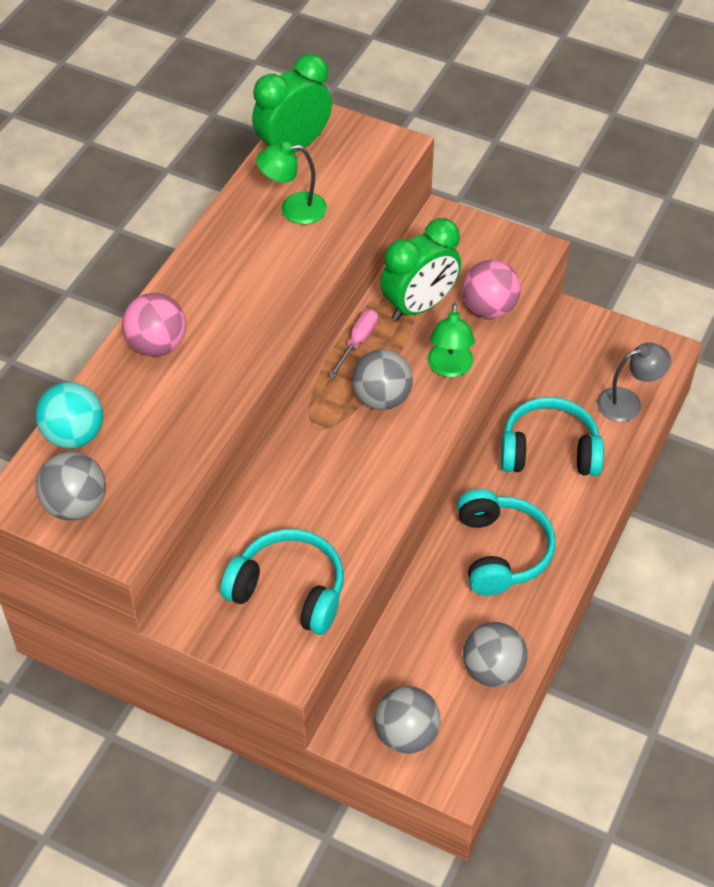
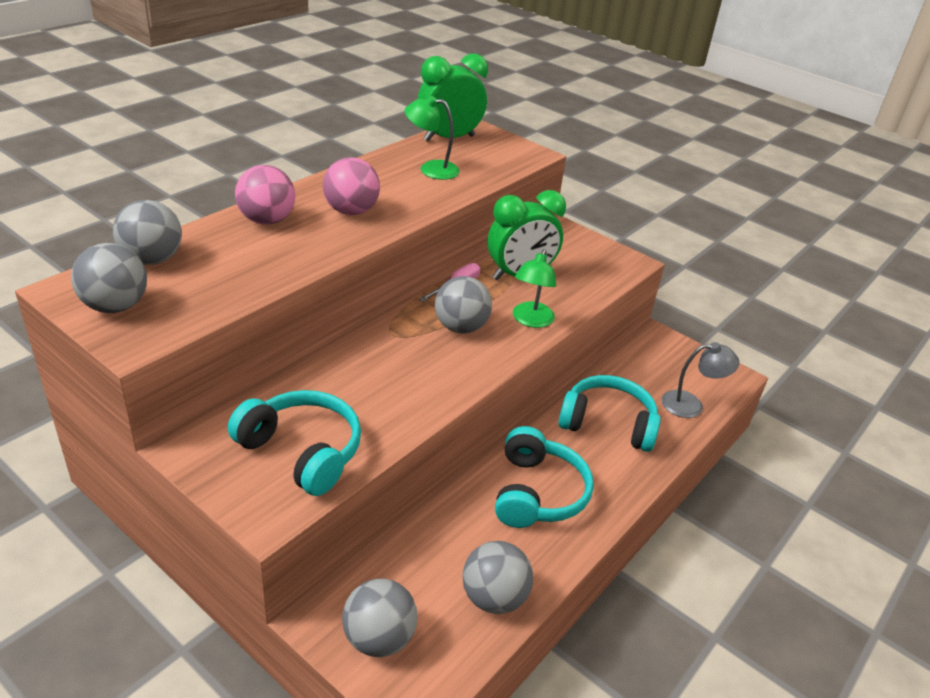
camera: 10 degrees right, 15 degrees down
(74, 435) = (152, 259): turquoise ball -> grey ball
(489, 308) = (580, 290): pink ball -> pink ball (351, 211)

